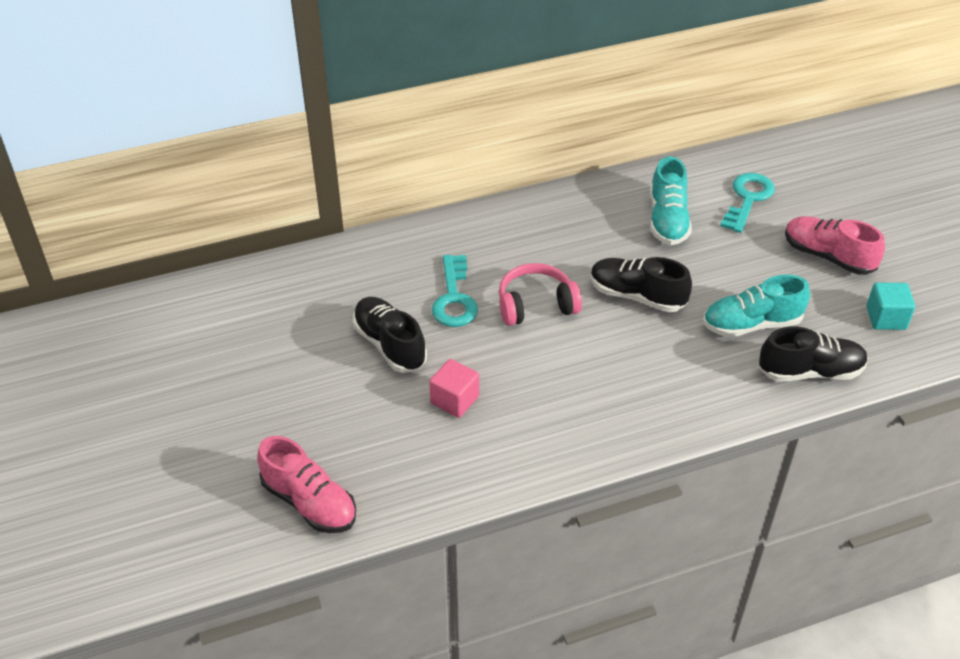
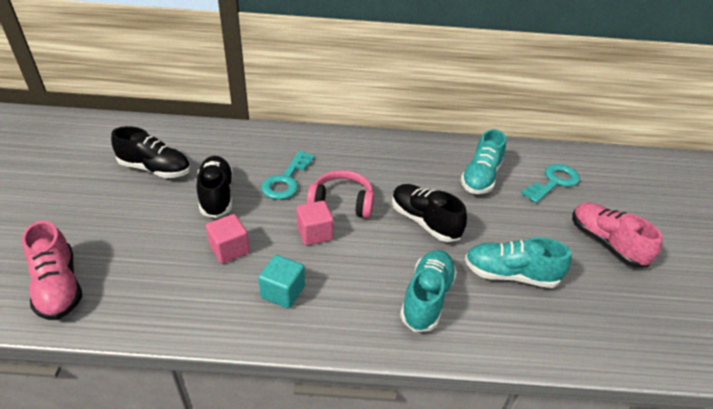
camera: 20 degrees right, 5 degrees down
(531, 350) = (314, 233): none -> pink cube
(685, 377) = (426, 298): none -> turquoise shoe
(810, 372) = (546, 334): black shoe -> black shoe (155, 169)
(886, 318) = (642, 312): turquoise cube -> turquoise cube (283, 292)

